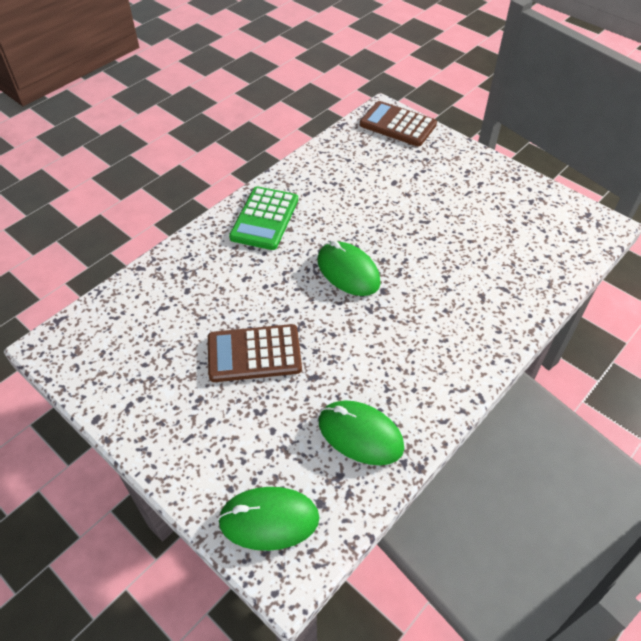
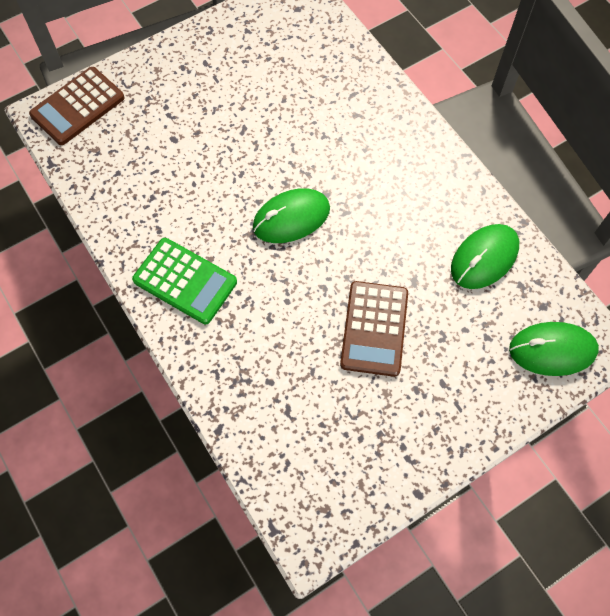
camera: 75 degrees left, 15 degrees up
(269, 520) = (552, 350): green mouse -> green mouse turned 75 degrees clockwise

